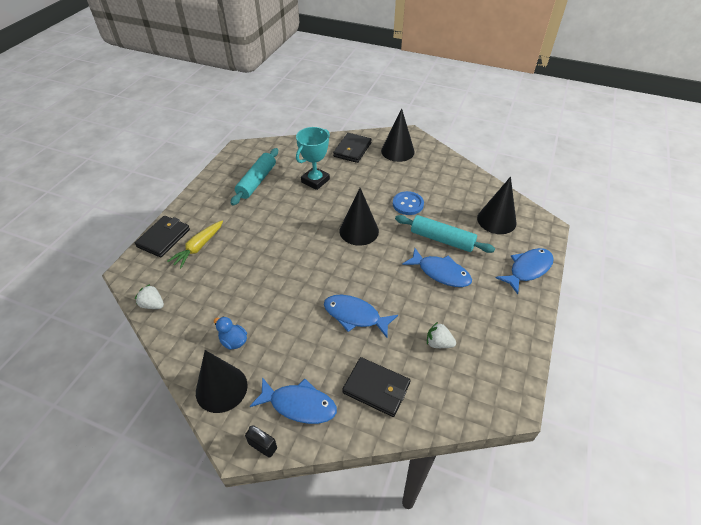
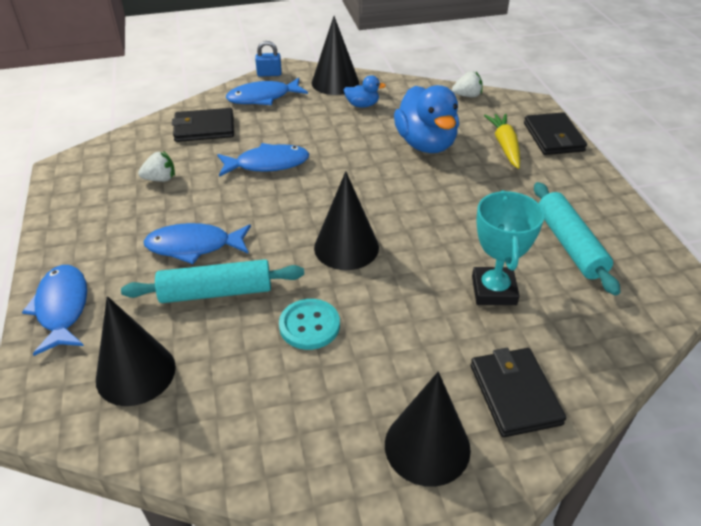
camera: 145 degrees right, 5 degrees down
(239, 275) = (426, 144): none -> blue duck
(263, 446) = (269, 74): black padlock -> blue padlock
(408, 204) = (309, 325): blue button -> turquoise button
(528, 269) = (62, 308): blue fish -> blue fish turned 150 degrees clockwise

